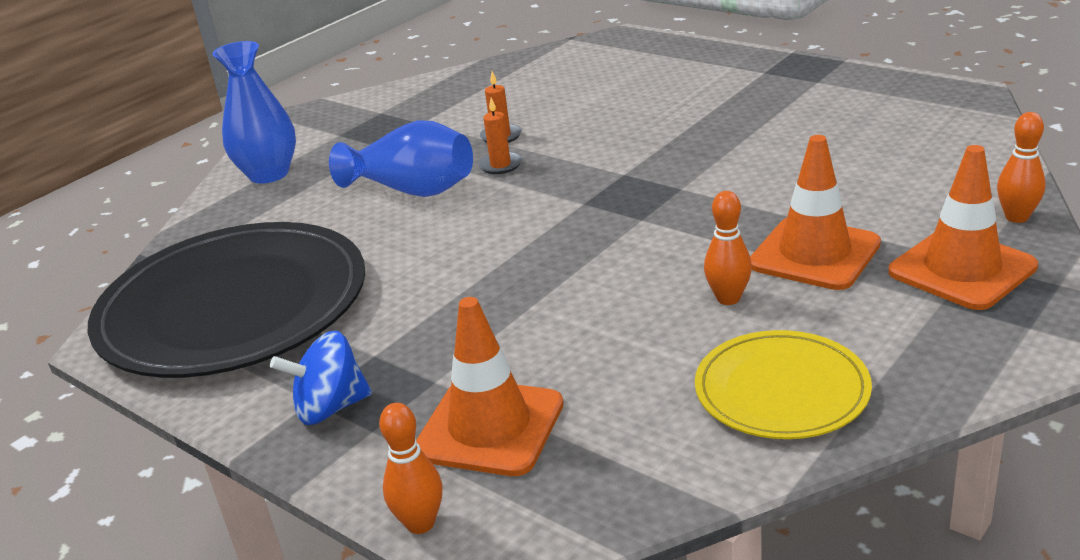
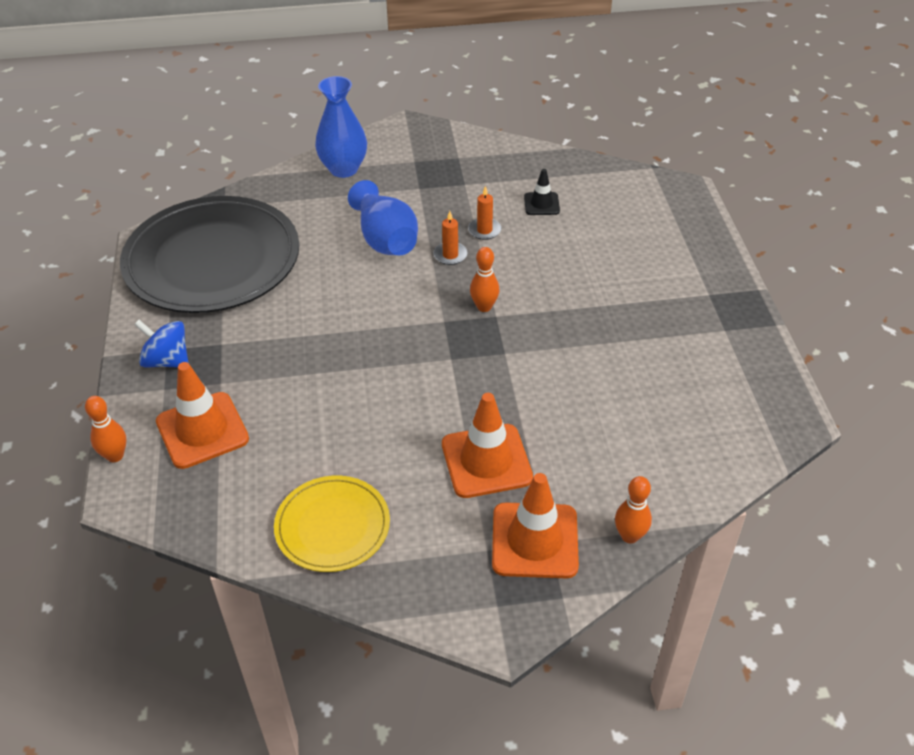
camera: 40 degrees right, 15 degrees up
(520, 98) = (541, 204): none -> black traffic cone
(728, 298) = (401, 450): orange bowling pin -> orange bowling pin (484, 307)

